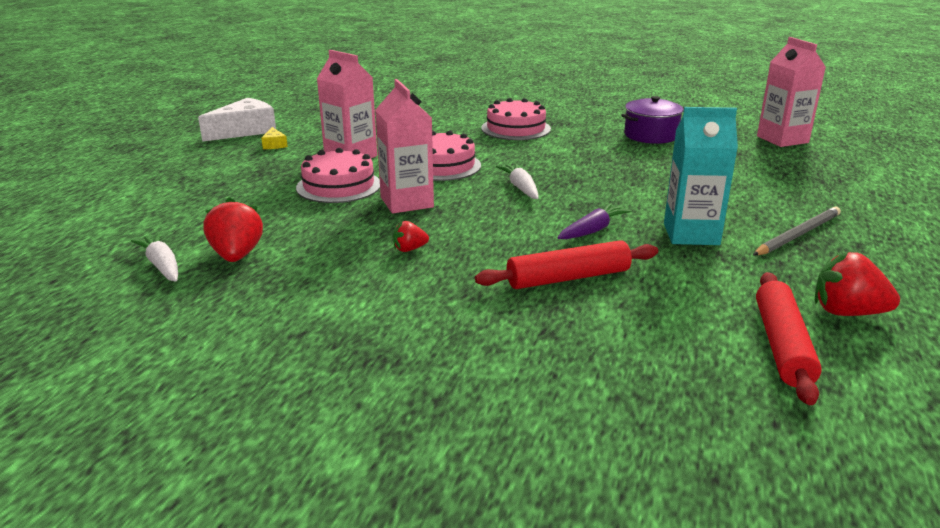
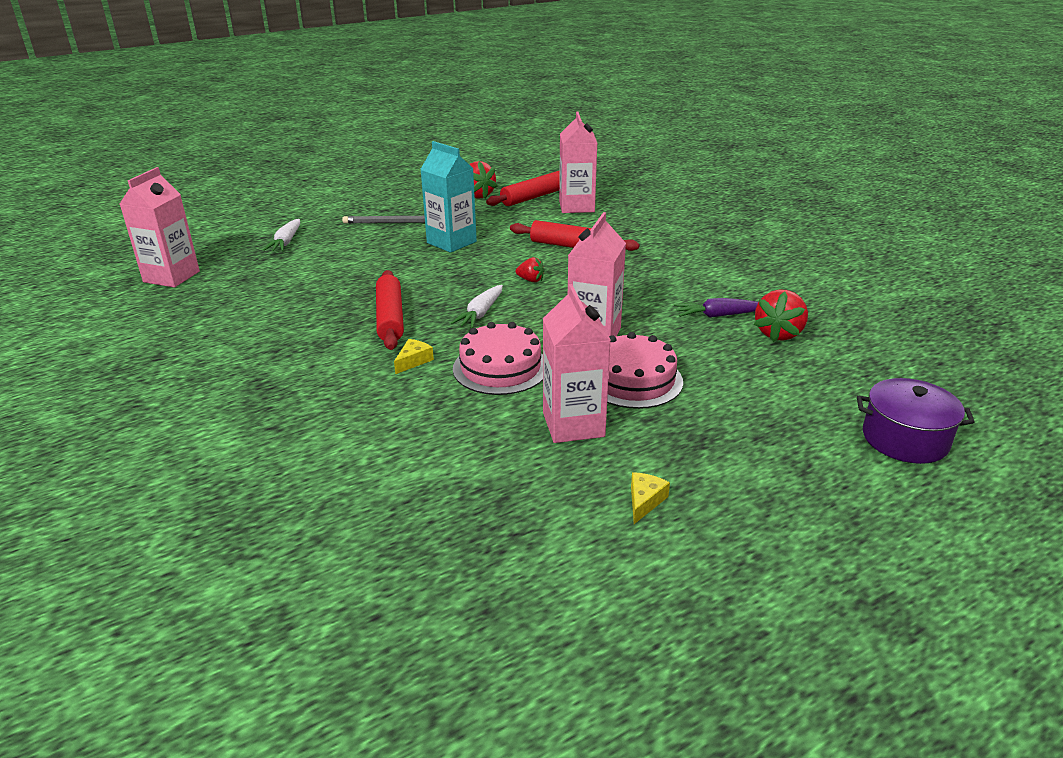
camera: 140 degrees left, 5 degrees up
(162, 266) = (844, 345): white carrot -> white carrot (286, 242)
(245, 131) = (663, 574): white cheese -> none
(409, 249) = (643, 294): red strawberry -> red strawberry (530, 280)
(503, 153) = (413, 361): none -> yellow cheese
(516, 128) = (324, 395): pink cake -> none
(576, 166) = (390, 318): none -> red rolling pin
(593, 230) = (502, 264): purple carrot -> purple carrot (718, 315)
(651, 135) = (241, 325): purple pot -> purple pot (905, 439)
(690, 351) = (576, 206): none -> pink carton

